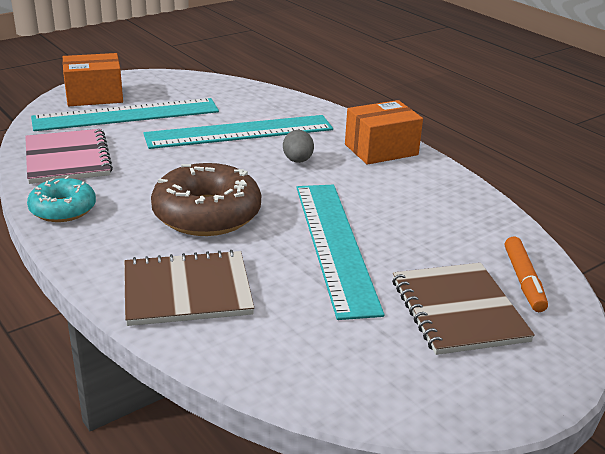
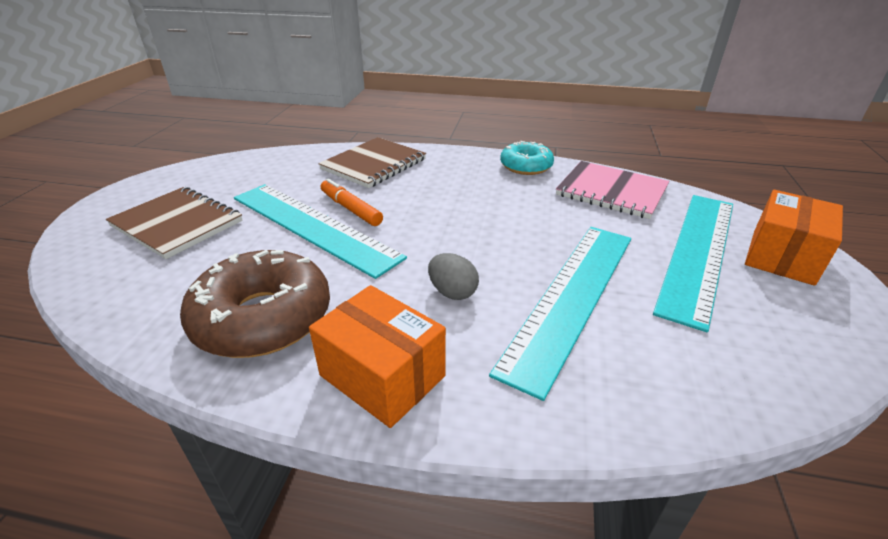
camera: 140 degrees right, 5 degrees up
(207, 214) = (438, 203): brown donut -> brown donut (263, 318)
(381, 150) = (382, 375): orange box -> orange box turned 75 degrees counterclockwise
(523, 280) = (116, 271): orange marker -> orange marker (351, 209)

